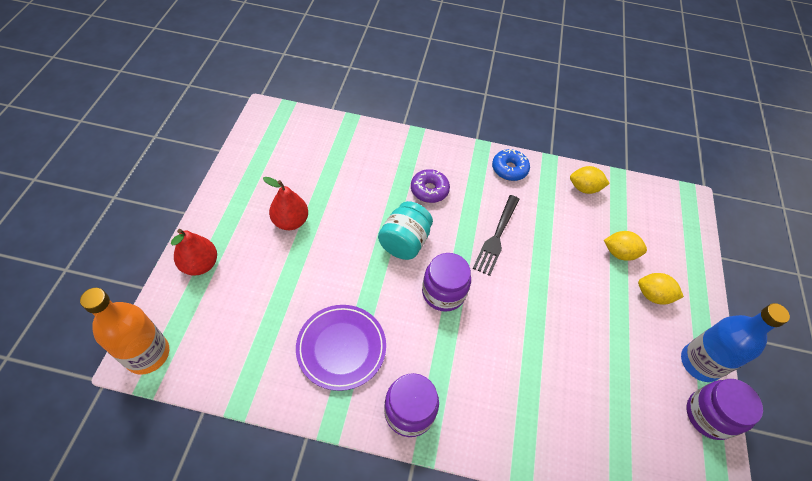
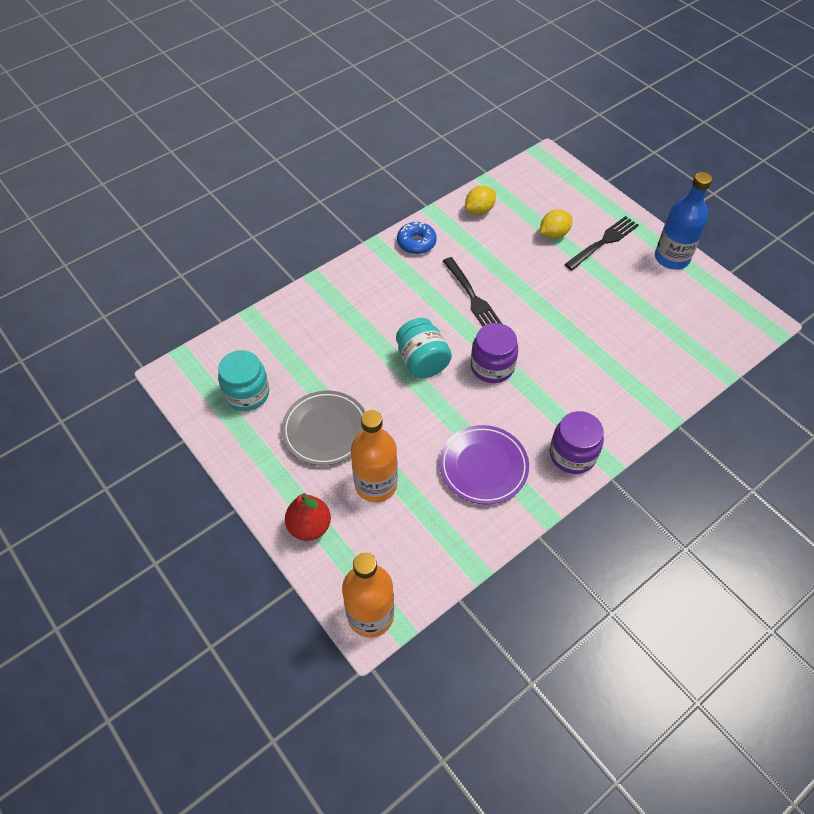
camera: 45 degrees left, 0 degrees up
(267, 283) = (376, 484): none -> orange bottle
(284, 158) = (247, 393): none -> turquoise jar
(290, 221) = (325, 430): red pear -> grey plate
(429, 190) = (386, 310): purple donut -> none
(653, 295) = (603, 242): yellow lemon -> black fork
(709, 415) = (709, 283): purple jar -> none

